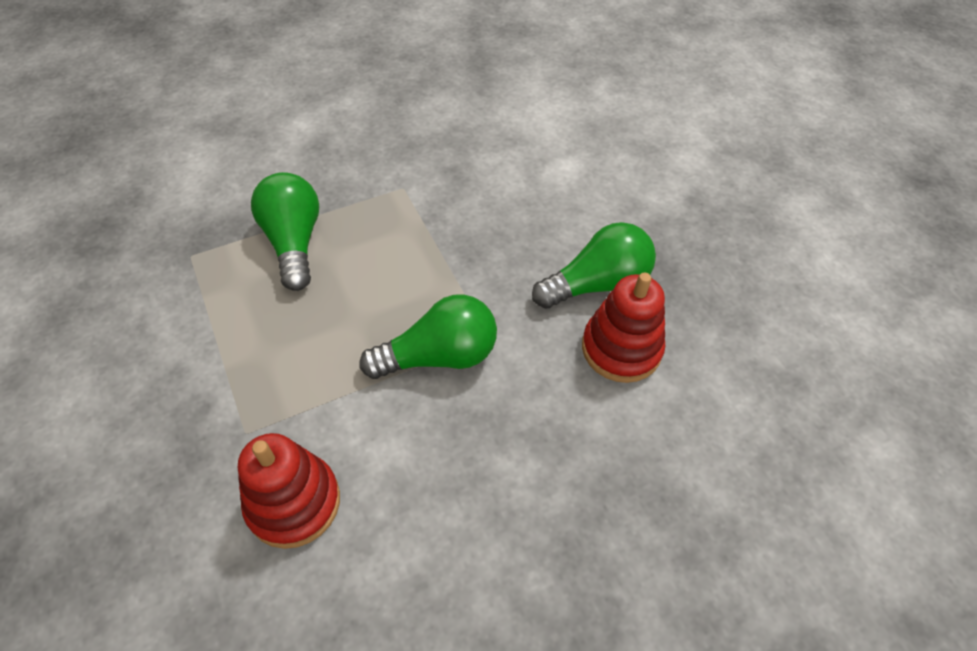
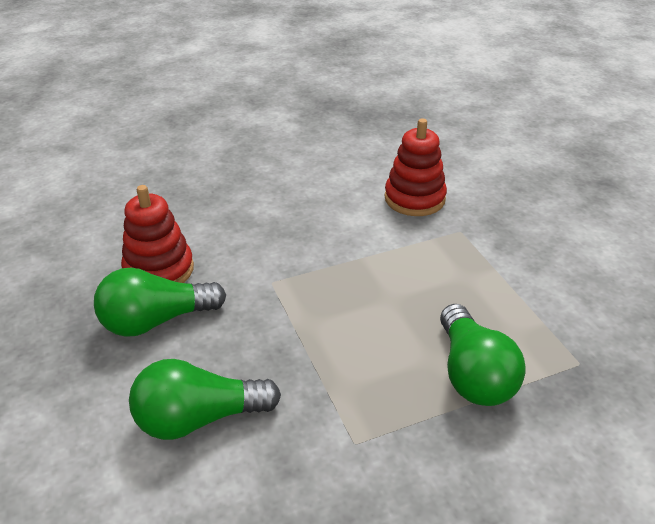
camera: 175 degrees left, 15 degrees down
(439, 356) = (316, 270): green light bulb -> green light bulb (199, 418)

